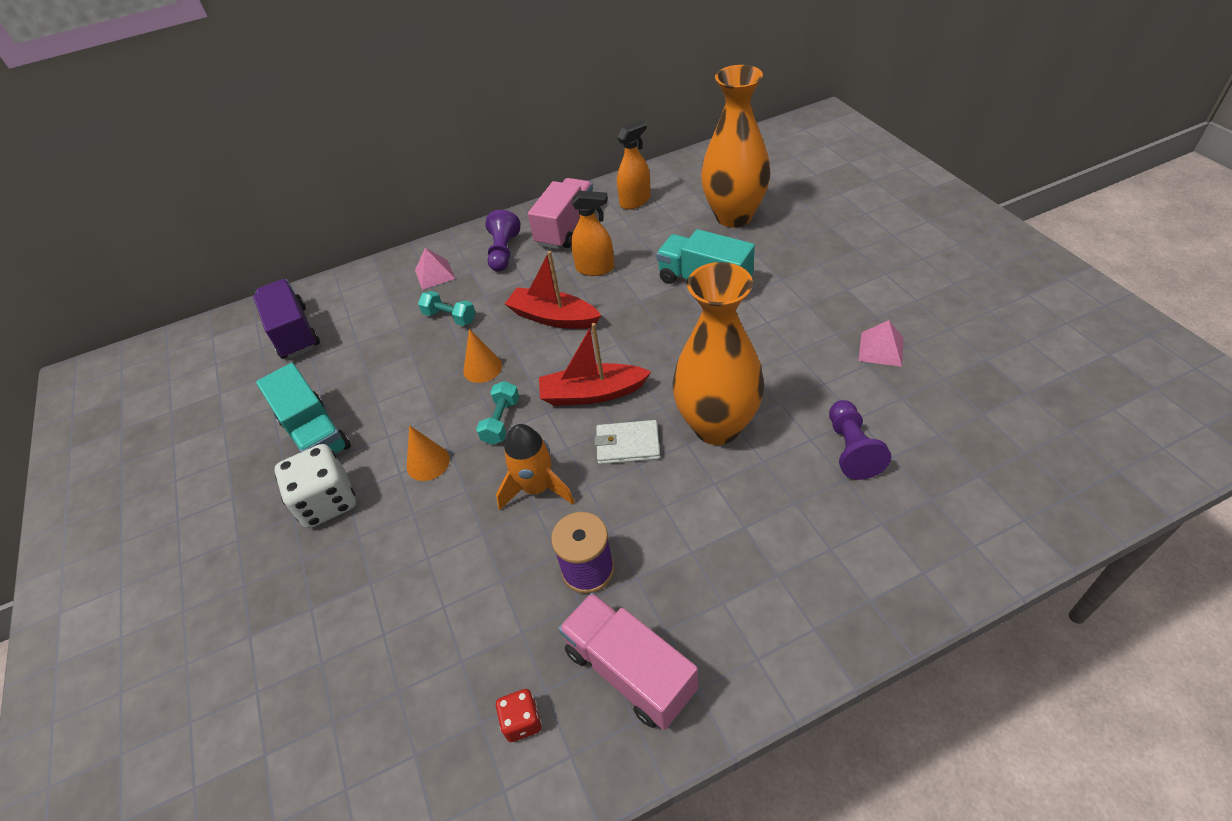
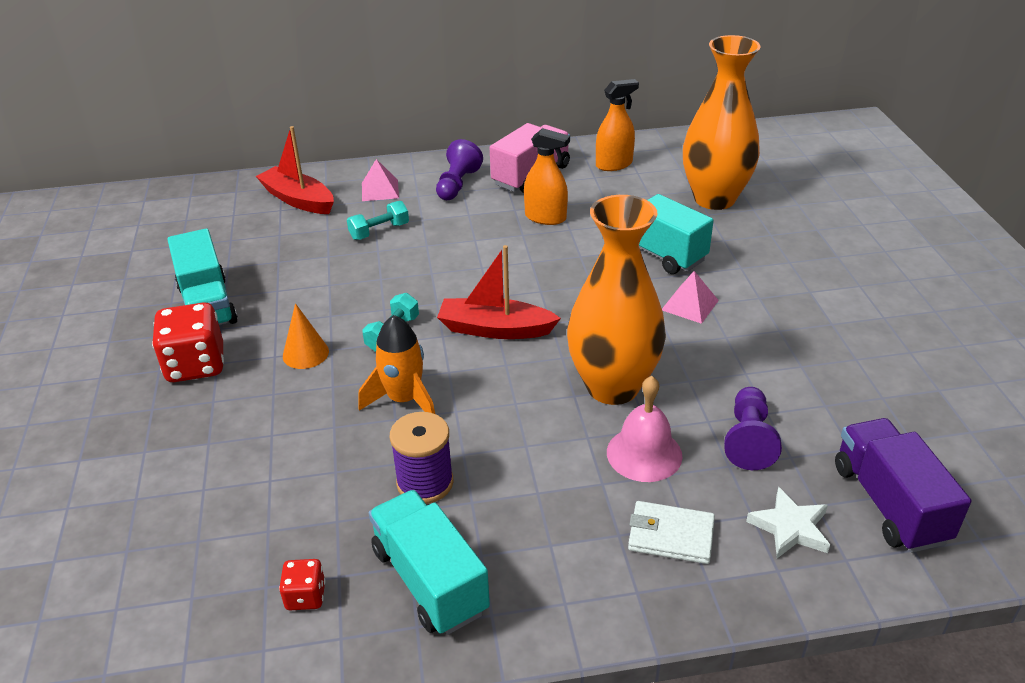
camera: 10 degrees right, 10 degrees down
(294, 333) = (222, 213): purple truck -> purple truck (889, 503)
(327, 502) = (196, 365): white dice -> red dice
(450, 317) = (379, 231): turquoise dumbbell -> turquoise dumbbell turned 75 degrees counterclockwise
(482, 368) = (393, 283): orange cone -> none
(553, 317) = (484, 253): red boat -> red boat (298, 200)
(627, 444) = (512, 382): white wallet -> white wallet (670, 535)
(630, 670) = (430, 580): pink truck -> turquoise truck
(769, 487) = (644, 454): none -> pink bell
(881, 349) = (823, 355): pink pyramid -> pink pyramid (689, 305)
(918, 527) = (790, 527): none -> white star

